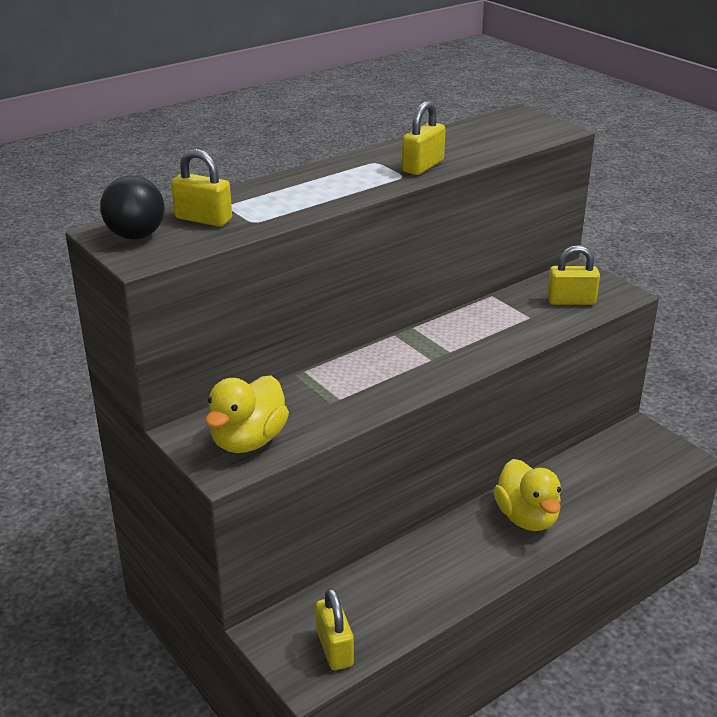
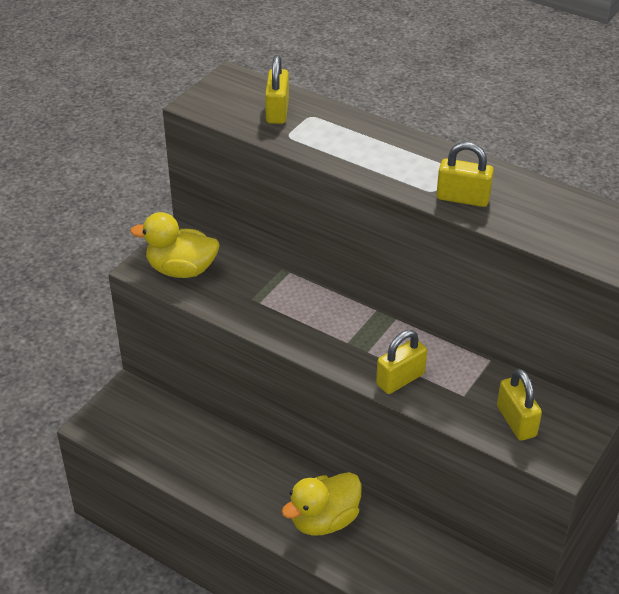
camera: 70 degrees right, 10 degrees up
(136, 236) = (232, 91): black ball -> none
(334, 648) = (124, 432): yellow padlock -> yellow padlock (400, 379)

